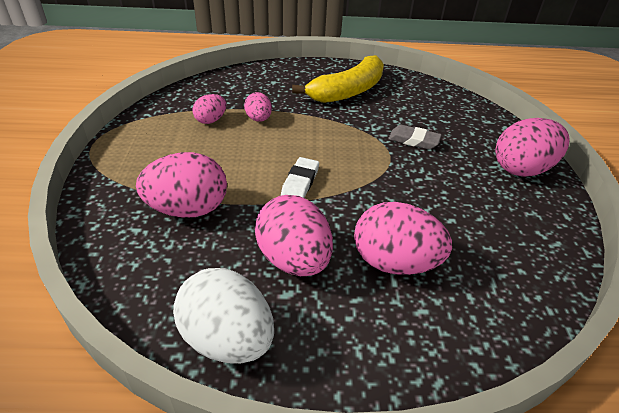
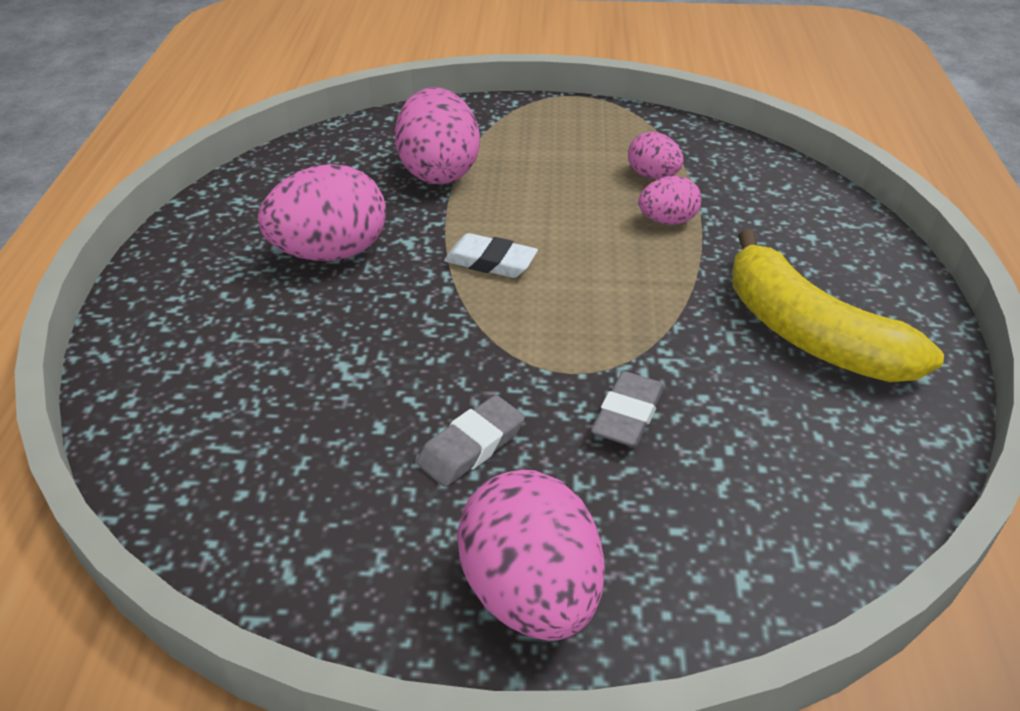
camera: 95 degrees right, 0 degrees up
(227, 339) = (230, 208): white egg -> none
(394, 262) = (300, 343): pink egg -> none
(452, 186) = (471, 446): none -> grey eraser

